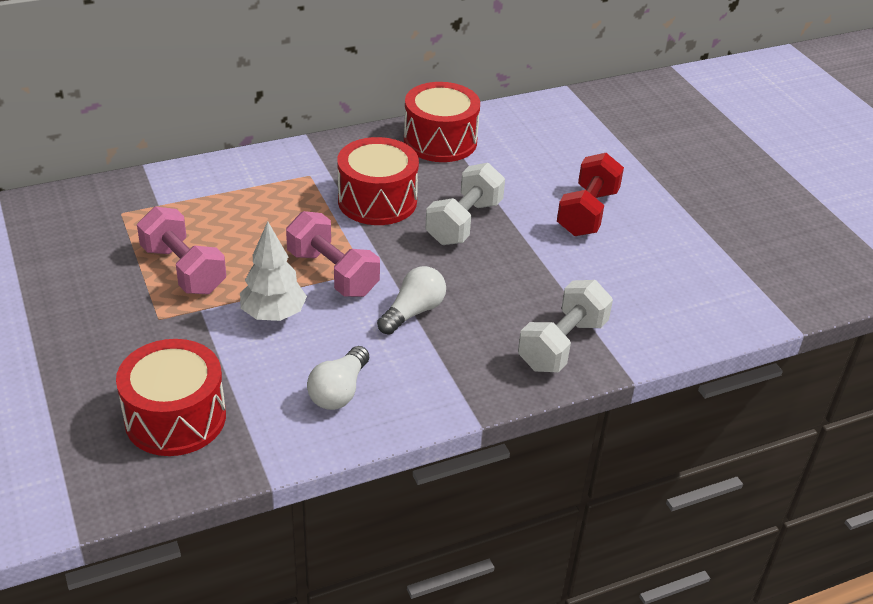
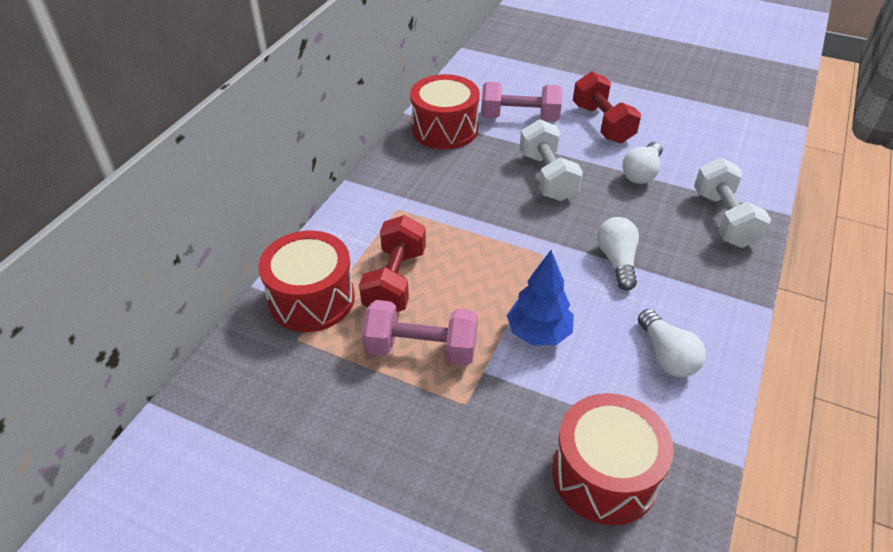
camera: 40 degrees left, 5 degrees up
(233, 219) = (395, 281): none -> red dumbbell
(273, 314) = (538, 333): white tree -> blue tree
(332, 273) = (526, 271): pink dumbbell -> pink dumbbell (519, 118)
(377, 201) = (471, 197): red drum -> red drum (312, 299)
(552, 268) = (641, 173): none -> white light bulb

